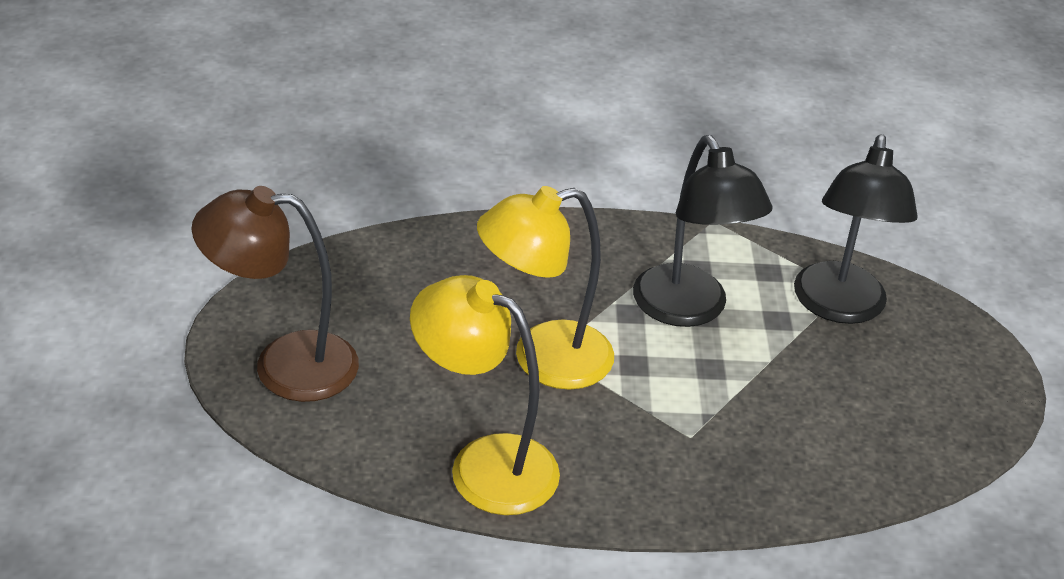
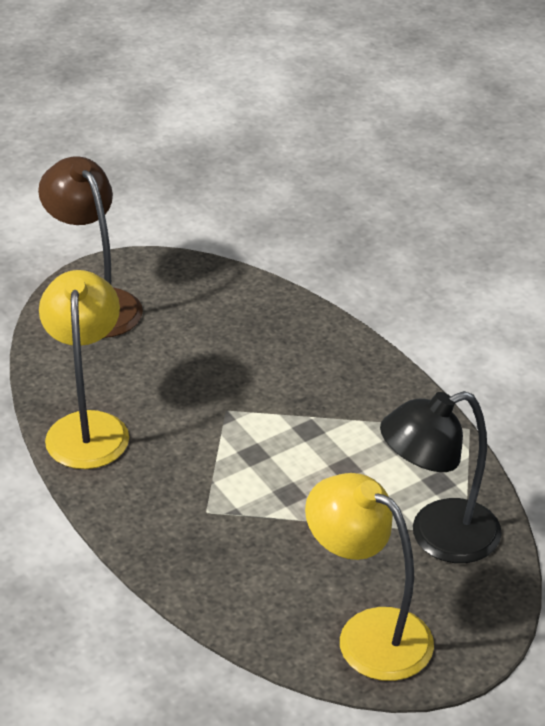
camera: 60 degrees right, 0 degrees up
(543, 359) = (214, 409): yellow lamp -> yellow lamp (368, 634)
(688, 310) = (344, 457): black lamp -> none

